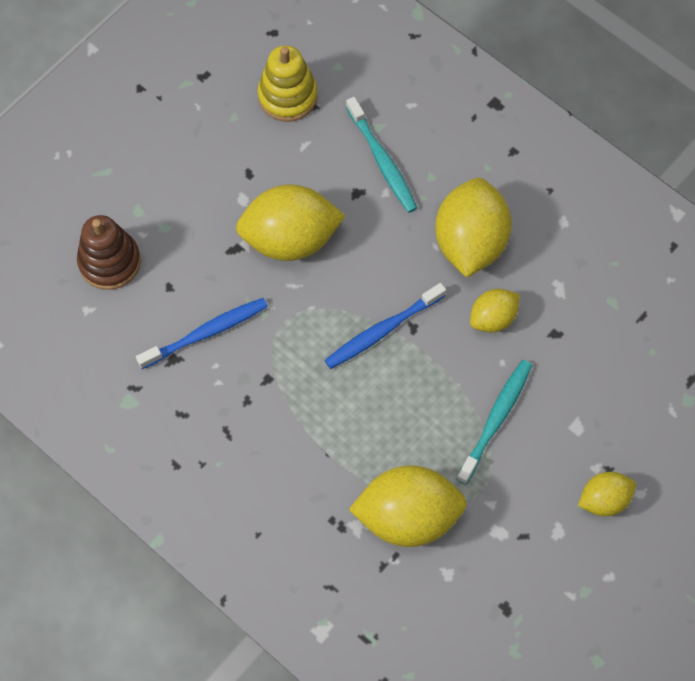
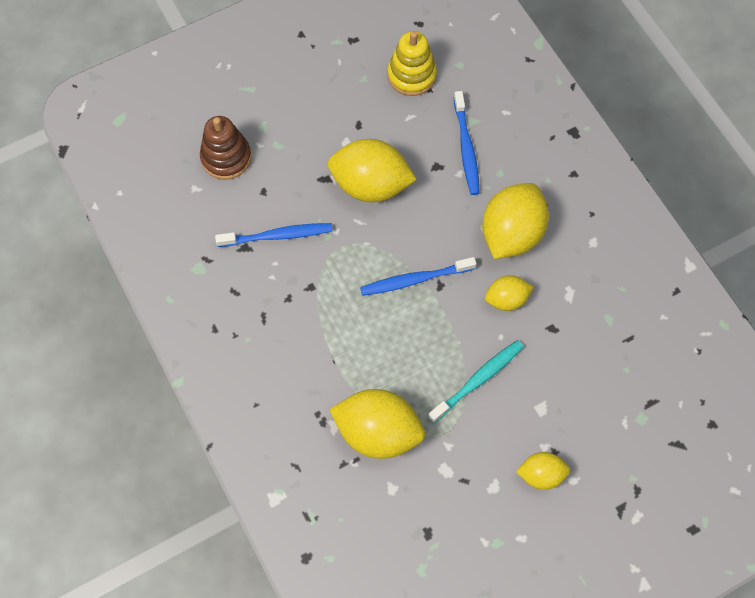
camera: 20 degrees right, 0 degrees up
(382, 160) = (466, 148): turquoise toothbrush -> blue toothbrush

